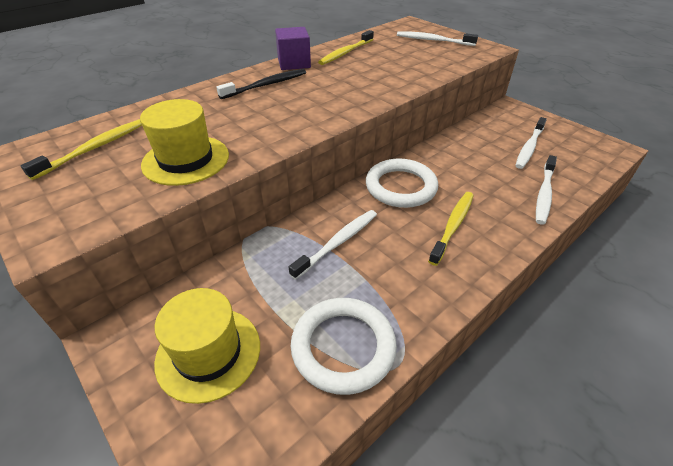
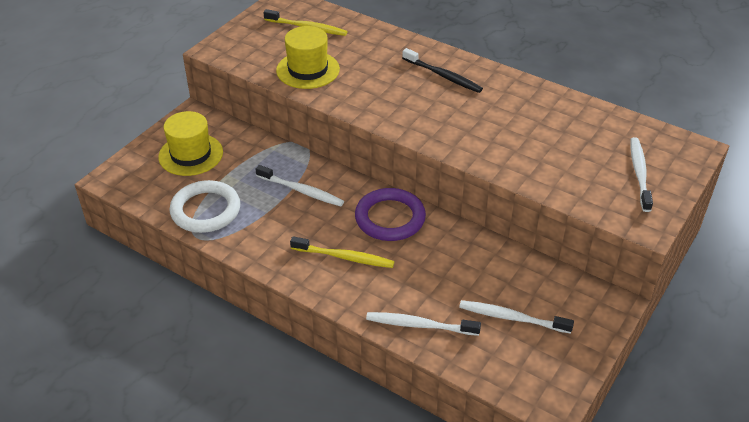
camera: 75 degrees right, 0 degrees up
(294, 63) = (501, 81): purple cube -> none
(346, 53) = (552, 110): yellow toothbrush -> none
(400, 187) = (390, 218): white ring -> purple ring

